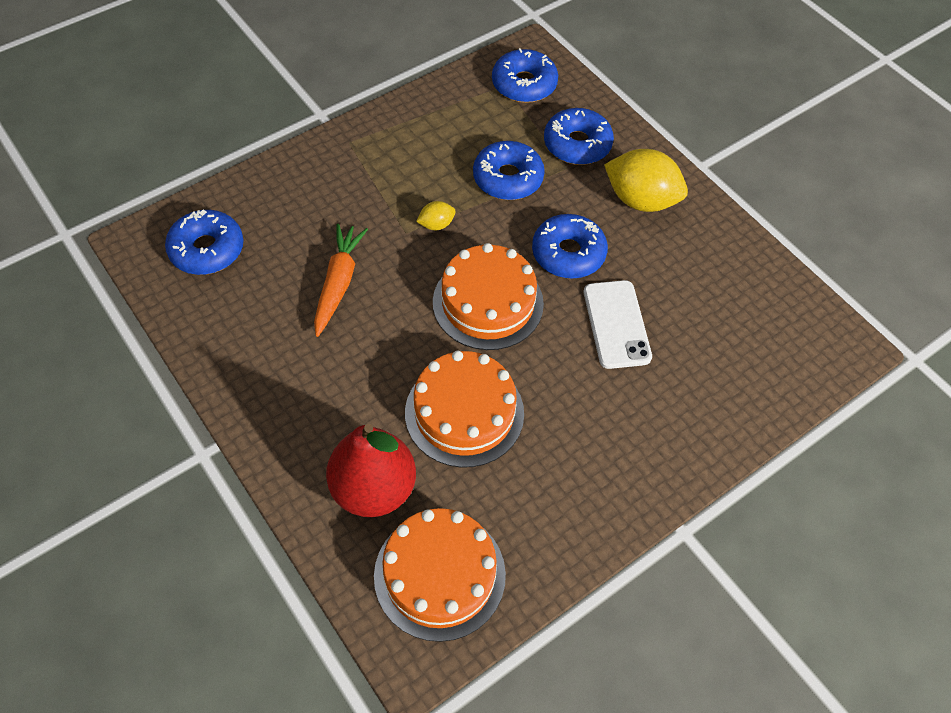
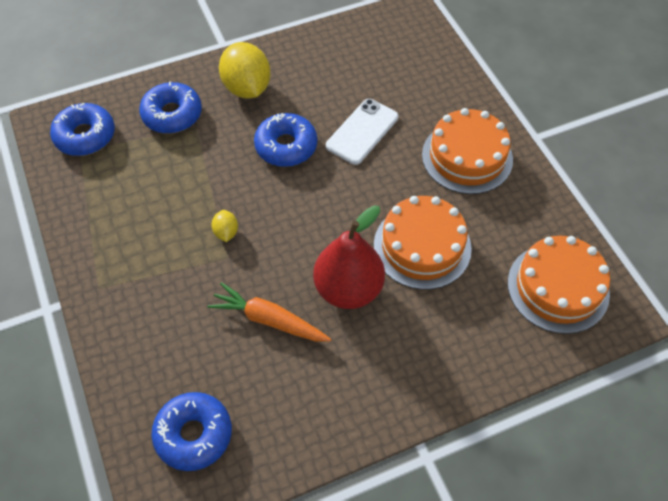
camera: 75 degrees left, 0 degrees up
(373, 488) = (481, 321): red pear -> red pear (348, 289)
(488, 303) = (320, 210): orange cake -> orange cake (467, 157)
(508, 178) = (192, 170): blue donut -> none
(616, 324) = (362, 131): white phone -> white phone turned 60 degrees counterclockwise
(641, 200) = (247, 88): yellow lemon -> yellow lemon turned 60 degrees counterclockwise

